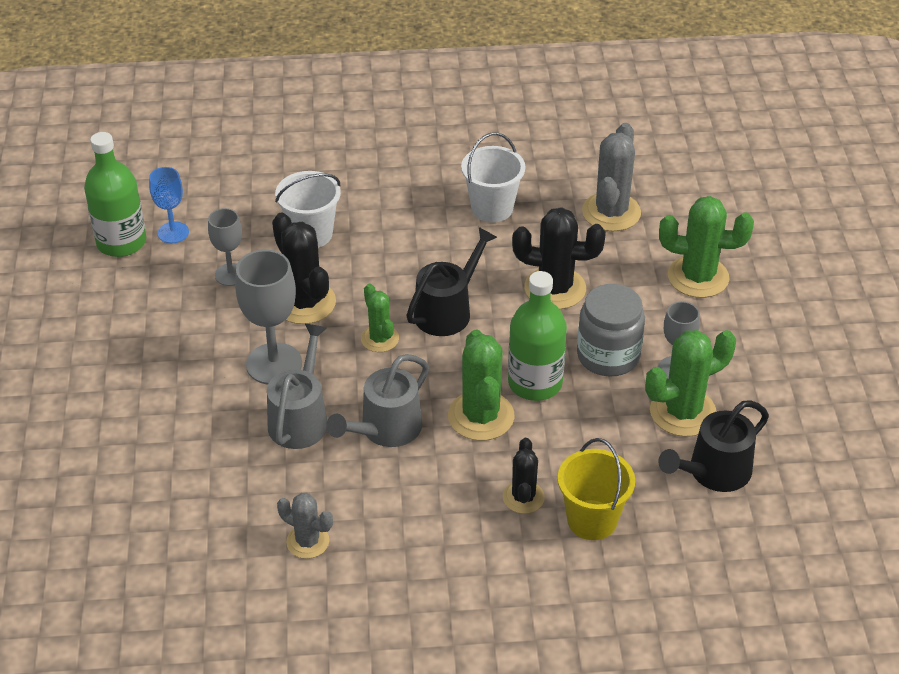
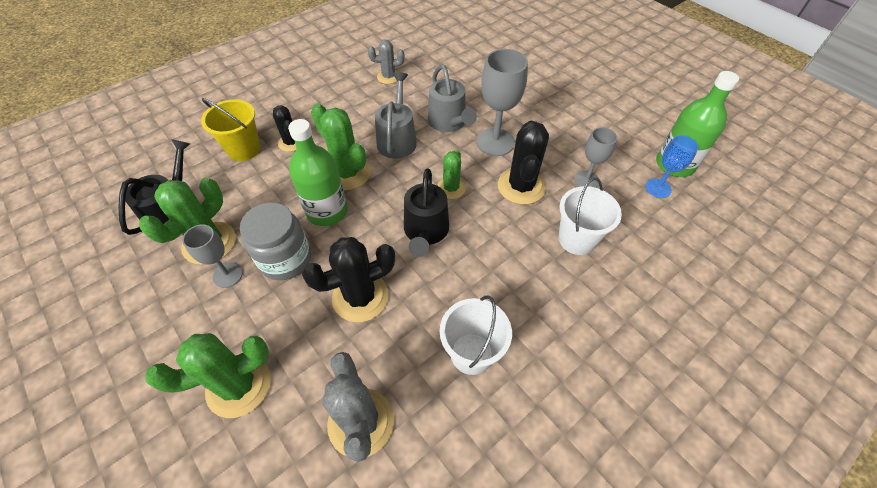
camera: 145 degrees right, 10 degrees up
(304, 303) = (521, 186): black cactus -> black cactus turned 75 degrees clockwise
(380, 339) = (451, 188): green cactus -> green cactus turned 75 degrees clockwise

